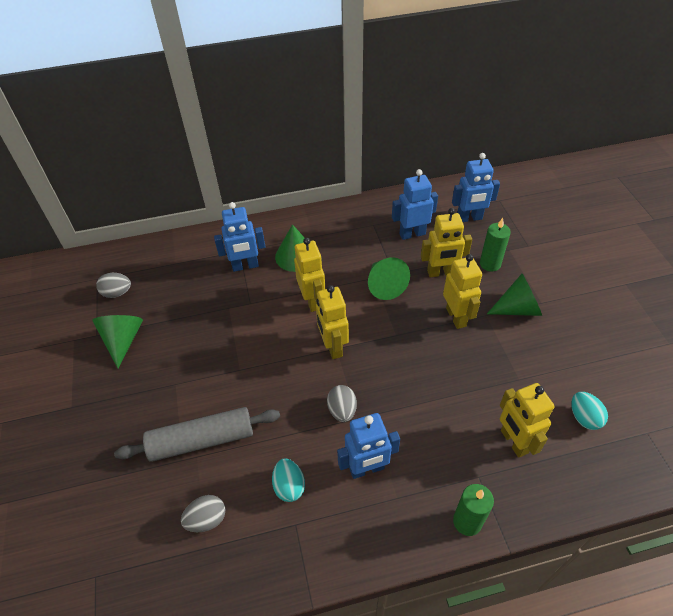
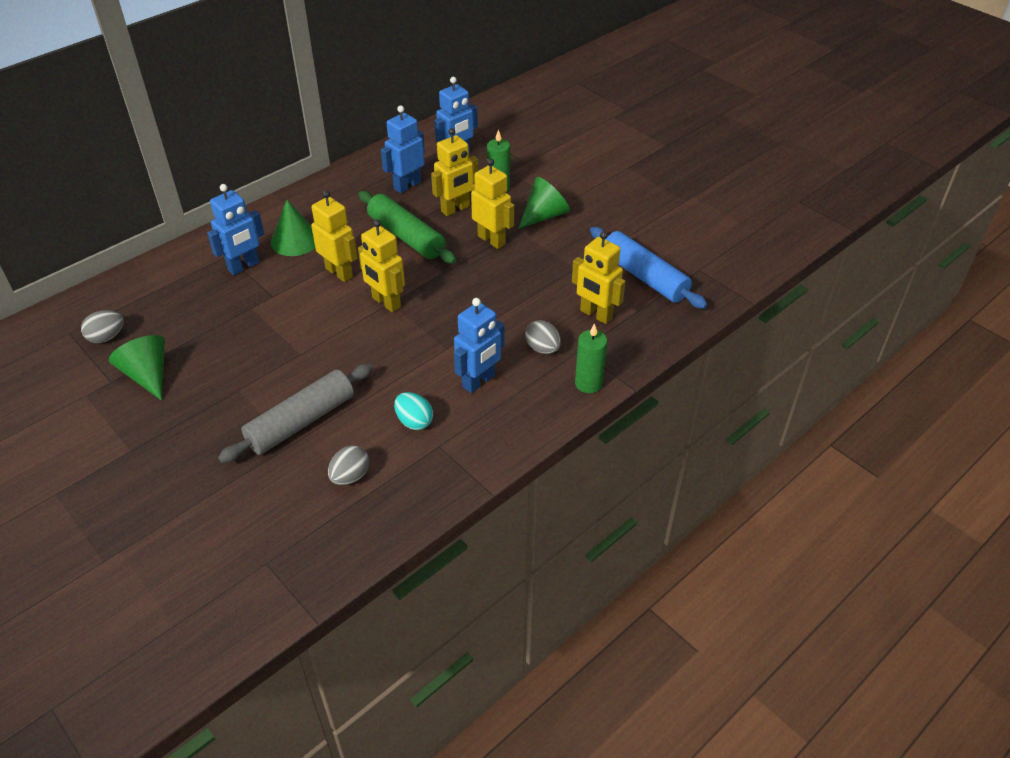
camera: 30 degrees left, 5 degrees down
(342, 410) = (428, 348): grey egg -> grey egg (542, 348)
(384, 285) = (406, 236): green cone -> green rolling pin
(584, 418) = (644, 277): turquoise egg -> blue rolling pin

